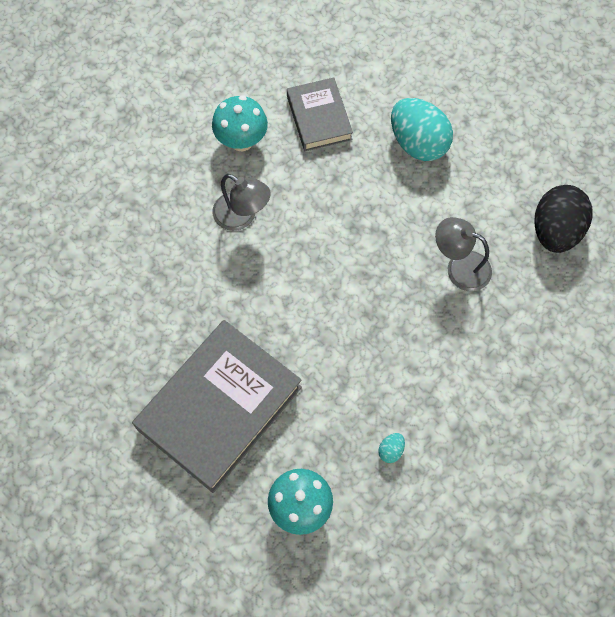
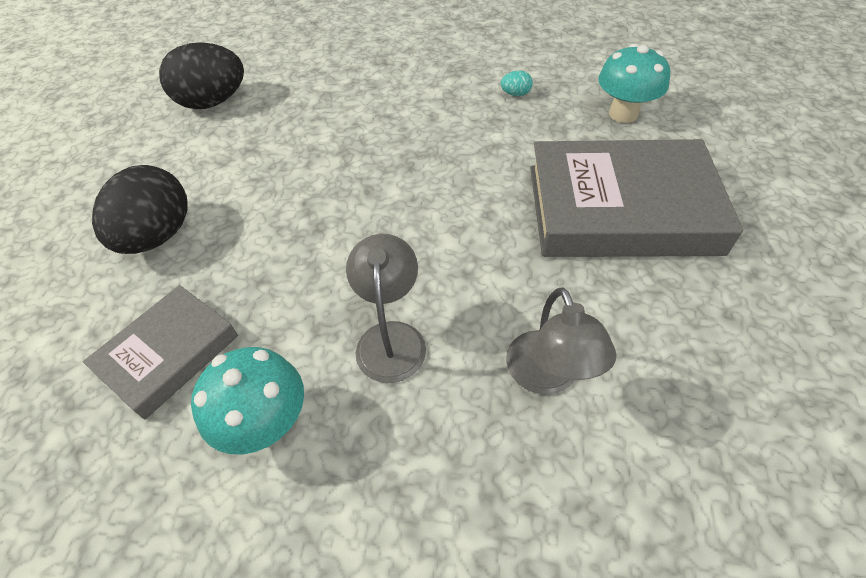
camera: 125 degrees left, 15 degrees down
(418, 143) = (158, 236): turquoise egg -> black egg
(459, 267) = (301, 136): grey lamp -> grey lamp (547, 376)

